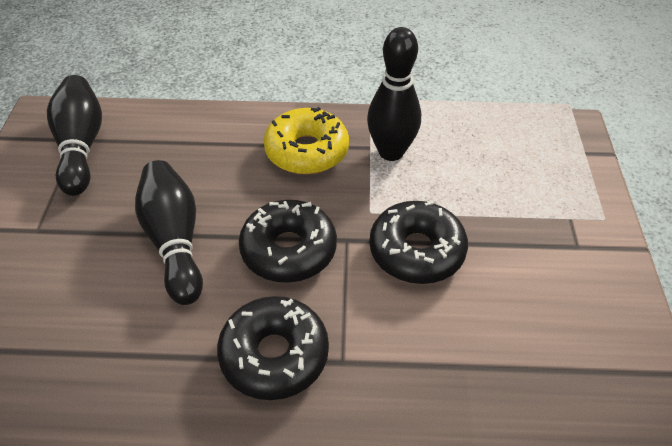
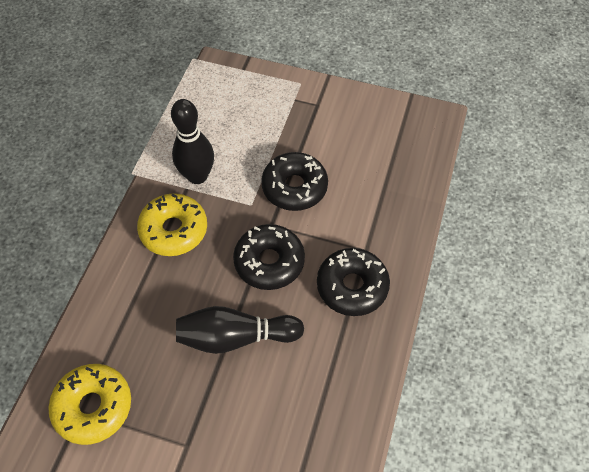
camera: 75 degrees left, 10 degrees up
(81, 146) = (93, 406): black bowling pin -> yellow donut

